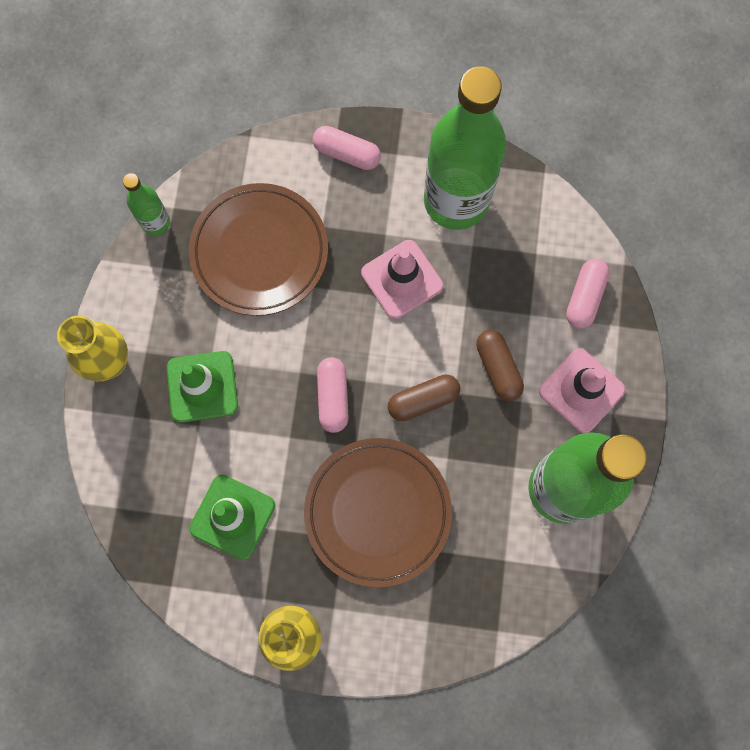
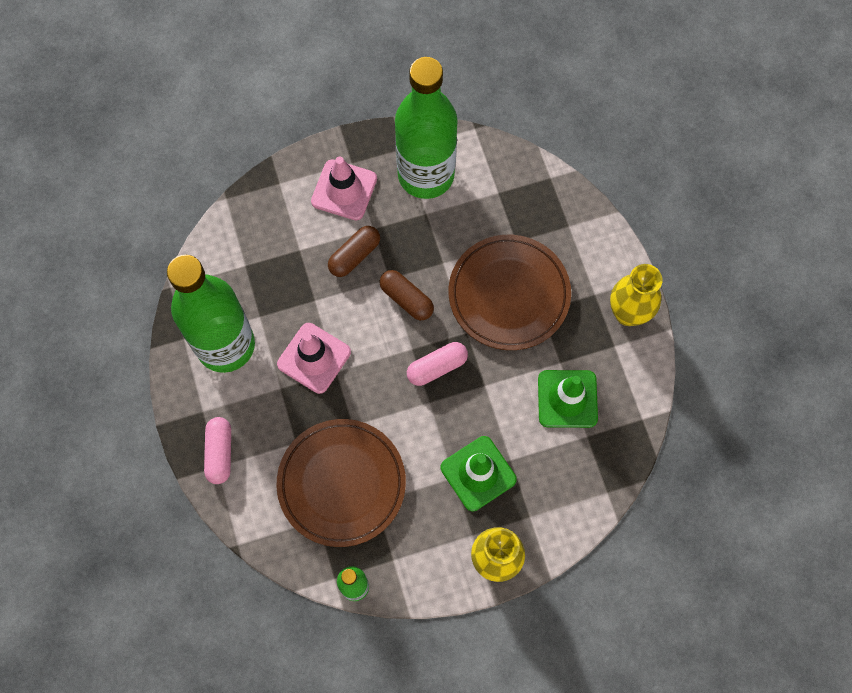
camera: 115 degrees left, 5 degrees down
(584, 297) = (267, 216): pink capsule -> none

